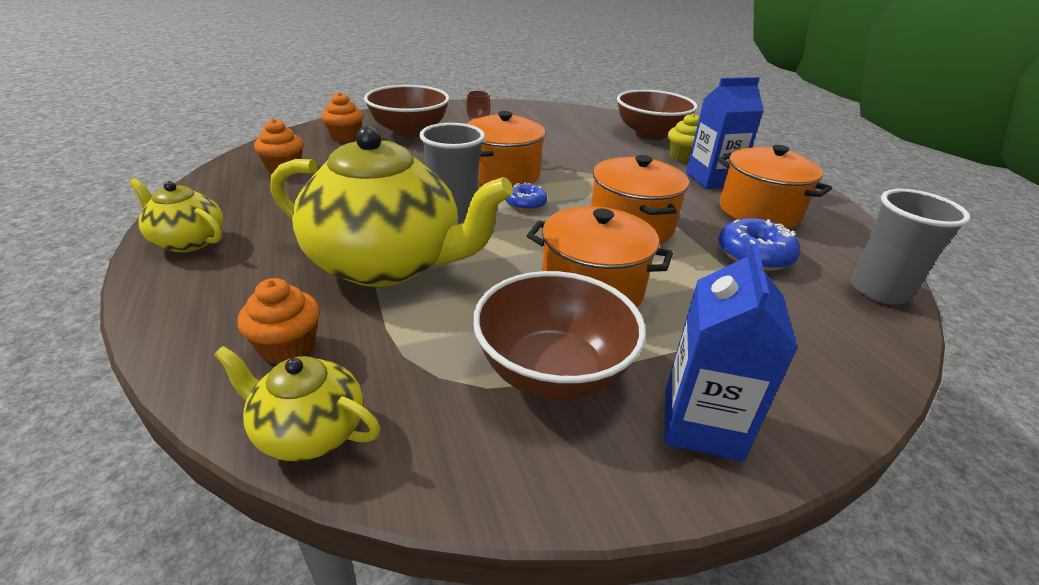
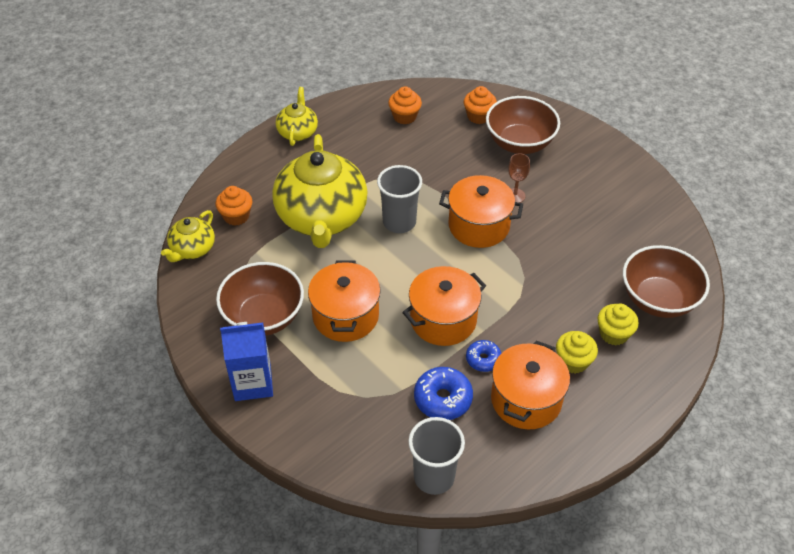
camera: 70 degrees right, 15 degrees up
(309, 431) = (192, 249): yellow teapot -> yellow teapot turned 150 degrees counterclockwise
(525, 204) = (438, 253): blue donut -> blue donut (483, 359)
(712, 179) = (573, 361): blue carton -> yellow cupcake

